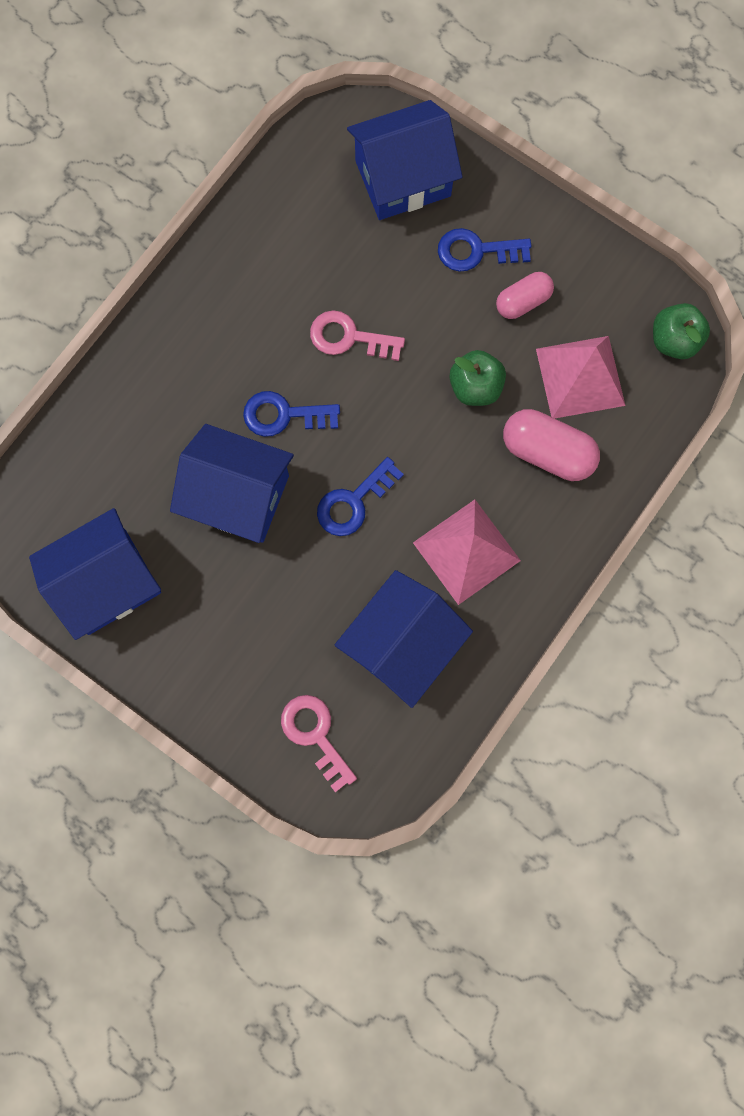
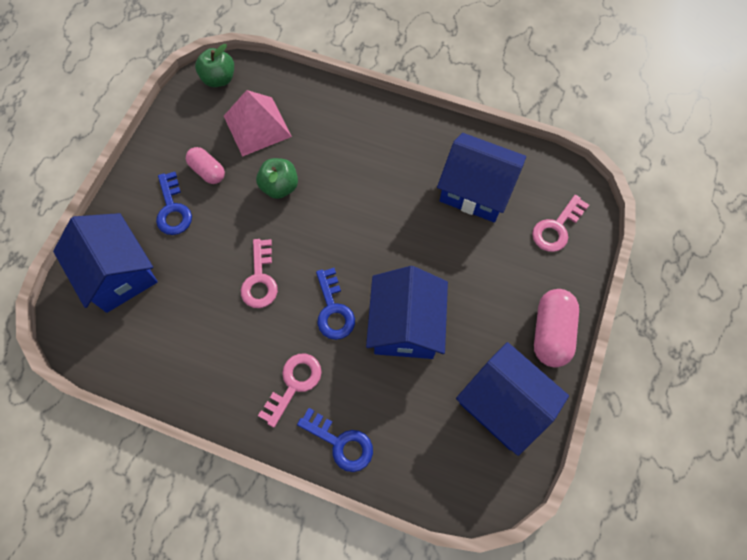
camera: 105 degrees left, 10 degrees down
(206, 350) = (294, 384): none -> pink key
(354, 502) = (386, 244): blue key -> blue key (341, 442)
(466, 551) = (400, 166): pink pyramid -> none
(547, 452) = (316, 134): pink capsule -> pink capsule (551, 333)

